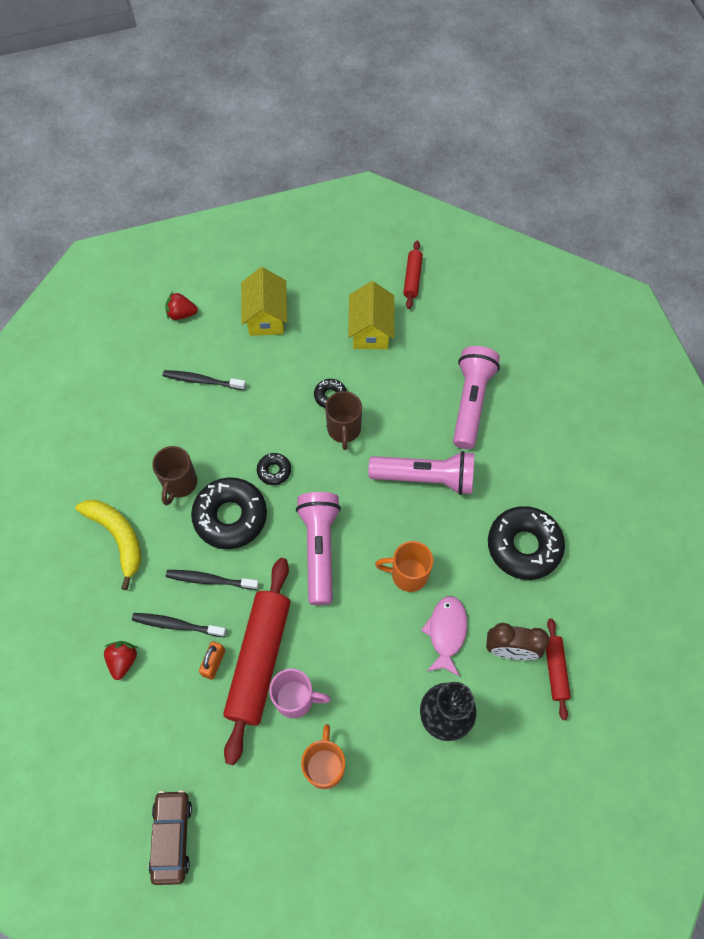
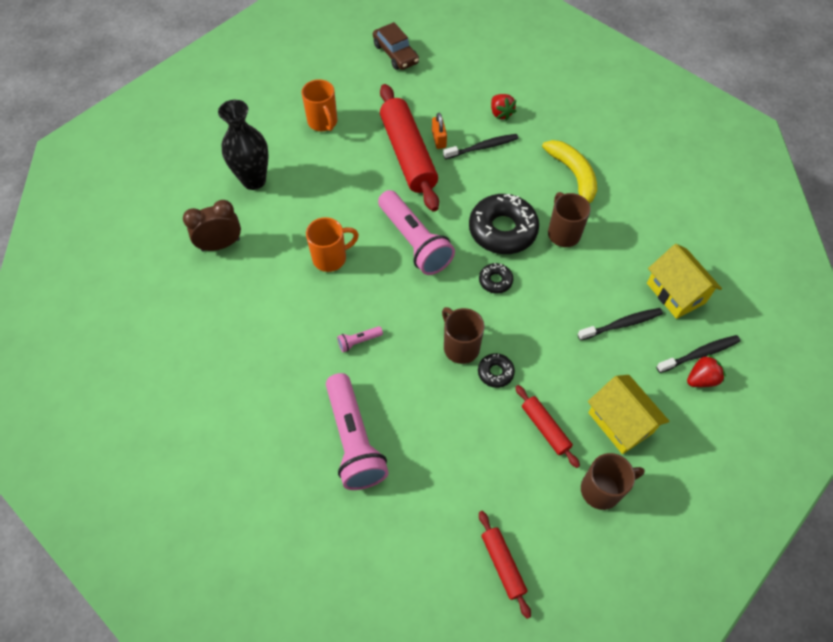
camera: 150 degrees right, 5 degrees down
(118, 537) = (573, 176): yellow banana -> yellow banana turned 135 degrees counterclockwise
(210, 580) = (482, 183): black toothbrush -> black toothbrush (699, 354)
(296, 699) = (366, 146): pink mug -> none
(314, 285) = (602, 490): none -> brown mug
(371, 330) = (504, 467): yellow house -> yellow house (675, 293)
(425, 478) = (359, 341): pink flashlight -> pink flashlight, size x0.41
(446, 632) = (278, 233): pink fish -> none
(524, 546) = (240, 327): black donut -> none
(555, 670) = (178, 248): red rolling pin -> red rolling pin (545, 428)

